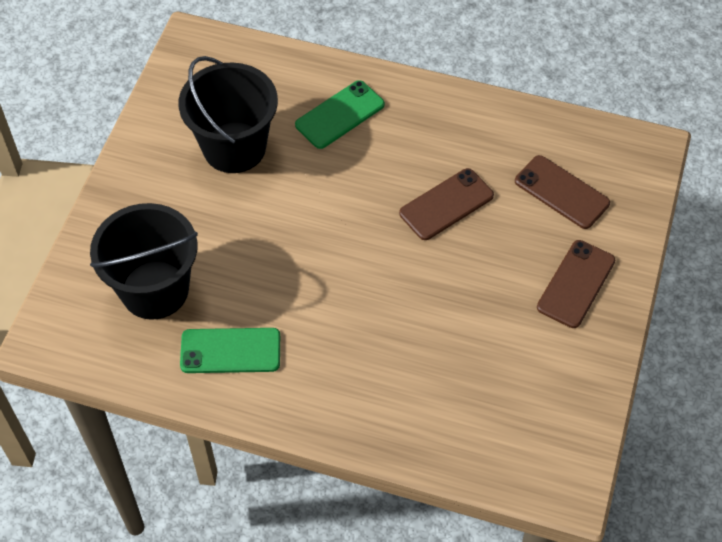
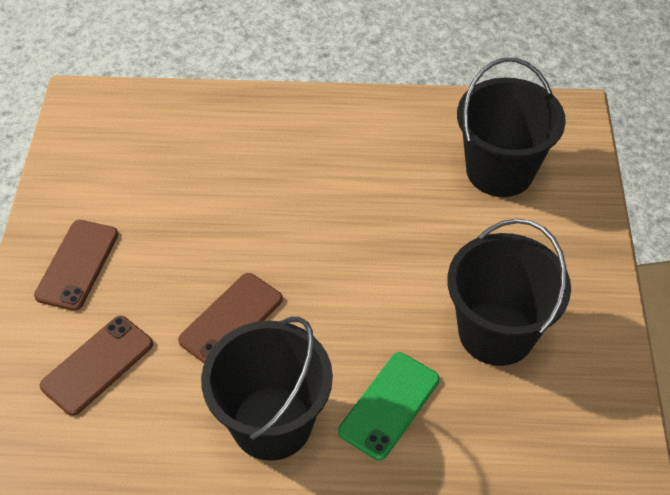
camera: 165 degrees right, 5 degrees down
(230, 351) = (403, 137): green phone -> none
(431, 122) = (272, 423): none -> black bucket
(561, 192) = (97, 365): brown phone -> brown phone turned 75 degrees counterclockwise

